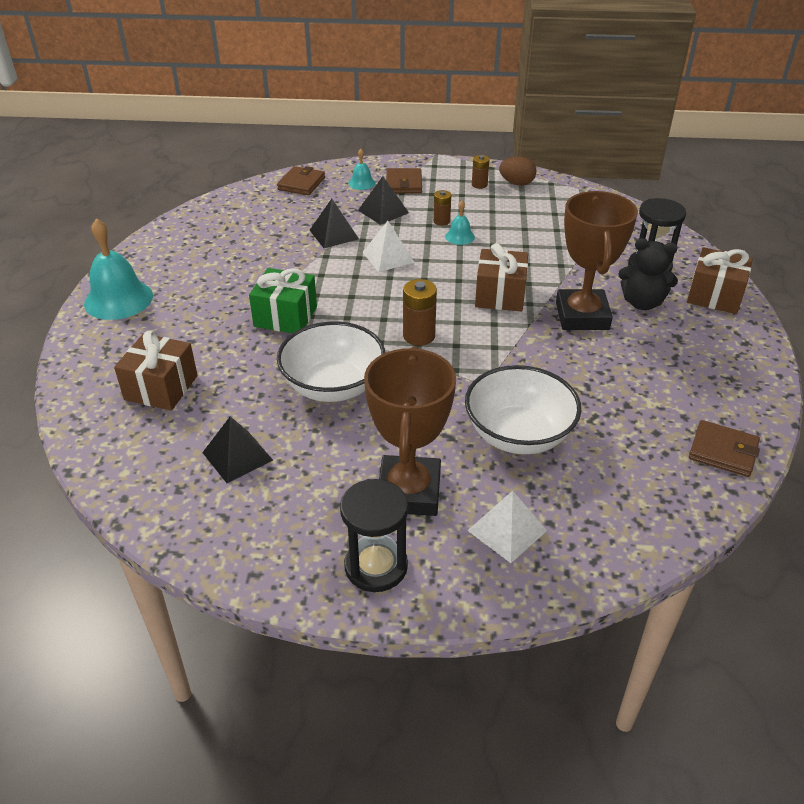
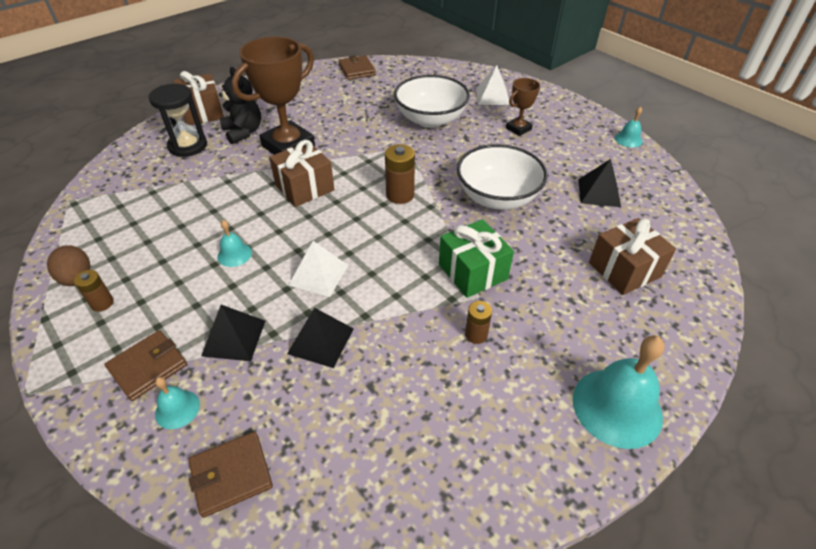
camera: 135 degrees left, 5 degrees up
(256, 574) = (628, 139): none -> turquoise bell
(376, 566) = (567, 115): black hourglass -> none
(409, 492) = (518, 129): brown trophy -> brown trophy, size x0.51
(441, 221) = (215, 282): brown battery -> brown battery (476, 335)

